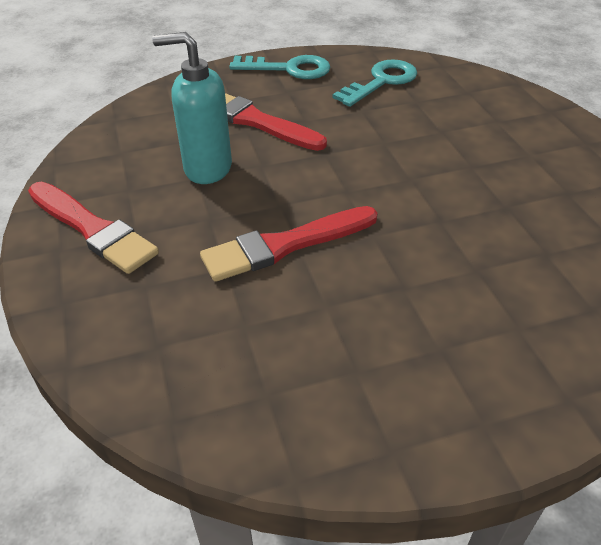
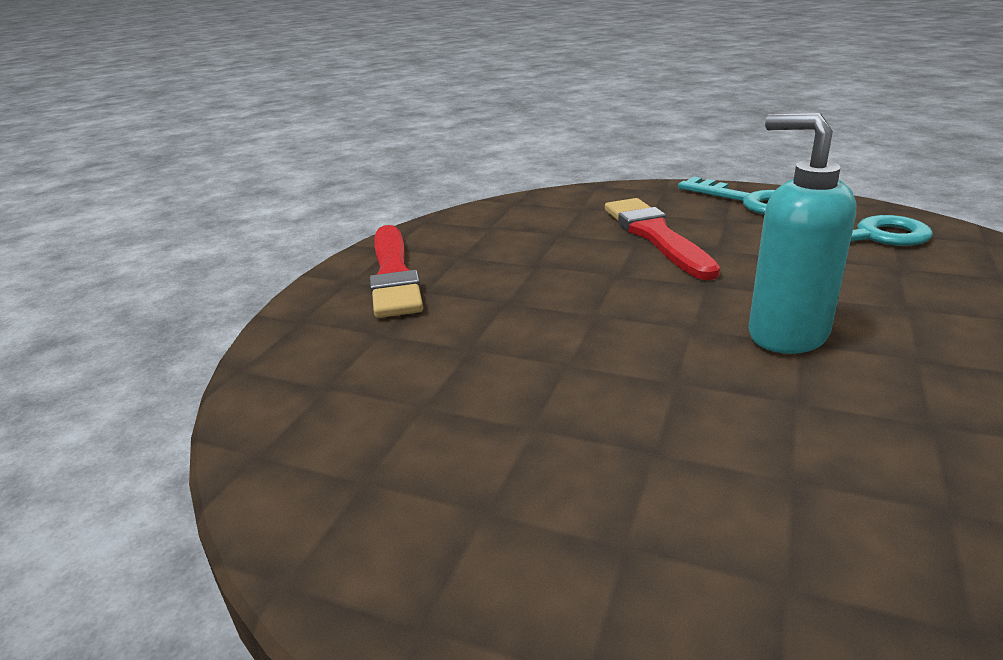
camera: 40 degrees right, 15 degrees down
(207, 168) = (555, 260): turquoise soap dispenser -> turquoise soap dispenser (786, 334)
(285, 245) = (555, 351): red brush -> none

